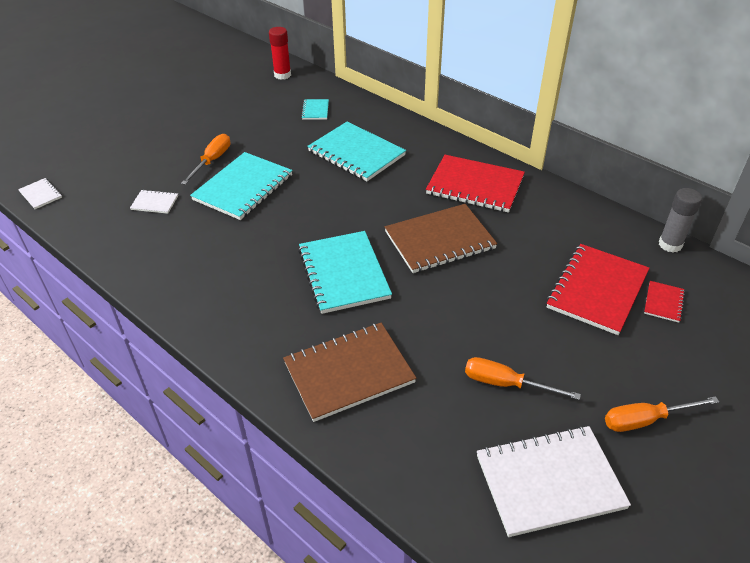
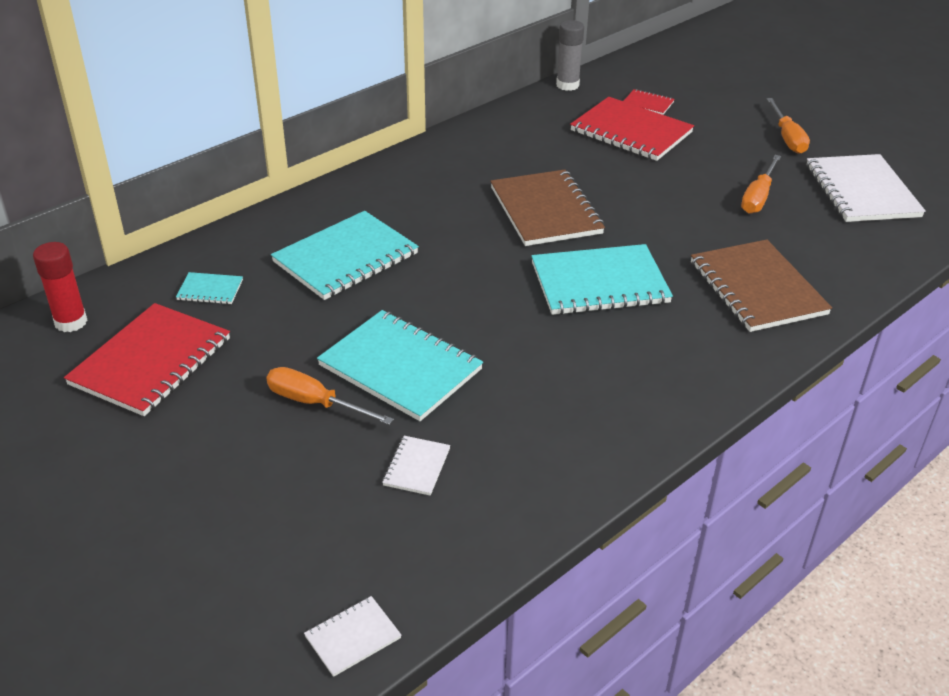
camera: 85 degrees left, 5 degrees down
(475, 185) = (446, 176): red notebook -> red notebook (151, 361)

